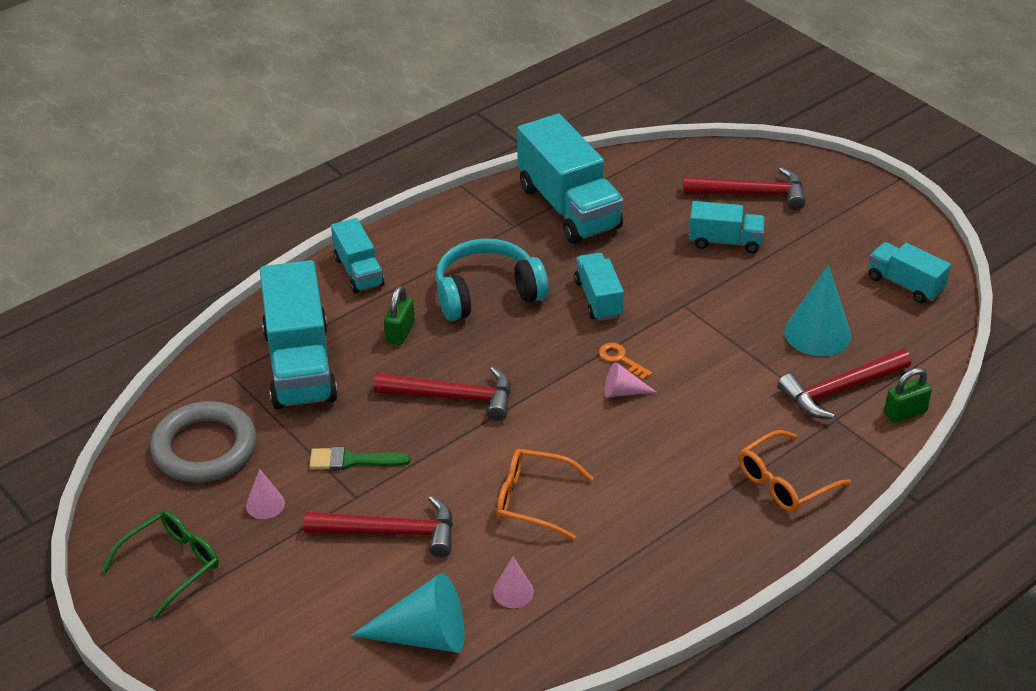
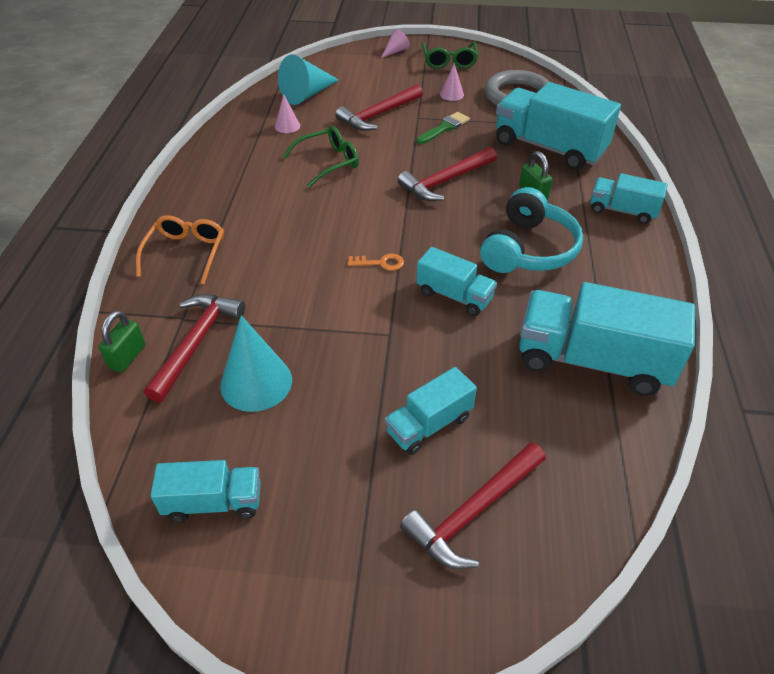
camera: 135 degrees right, 5 degrees up
(533, 500) = (328, 162): orange glasses -> green glasses
(623, 392) = (352, 244): pink cone -> pink cone (395, 51)

